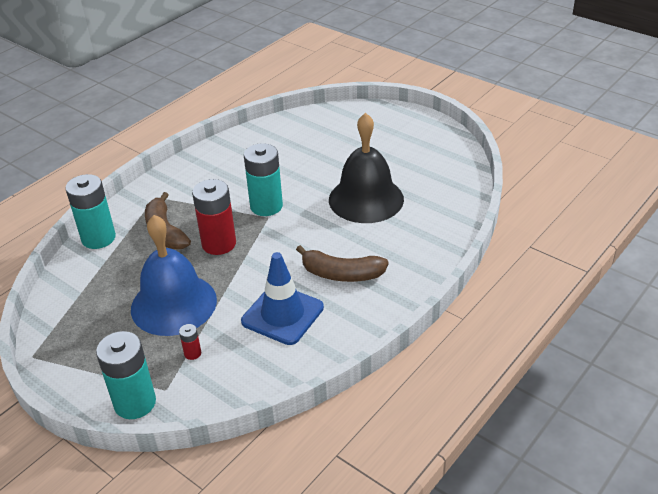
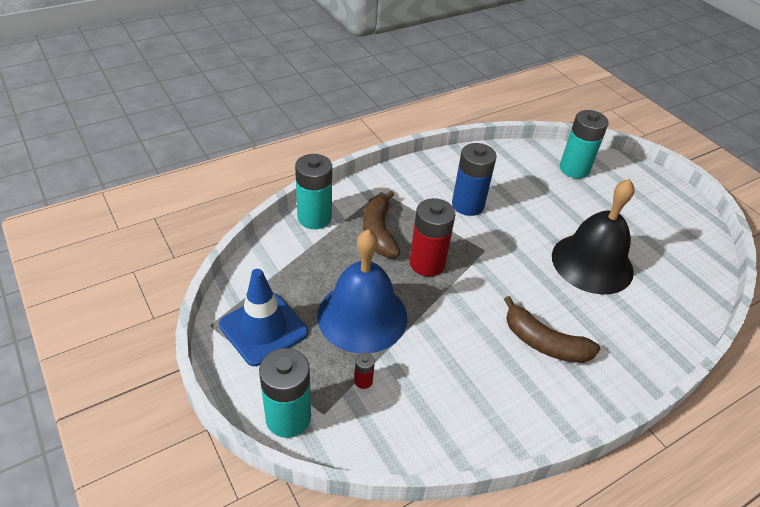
camera: 15 degrees right, 5 degrees up
(241, 184) = (467, 205): none -> blue battery
(266, 206) = (486, 237): turquoise battery -> turquoise battery (574, 169)
(282, 314) = (468, 369): blue traffic cone -> blue traffic cone (263, 329)

